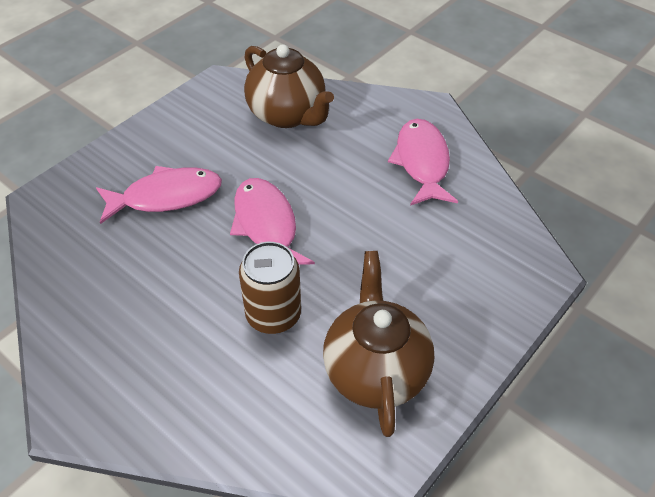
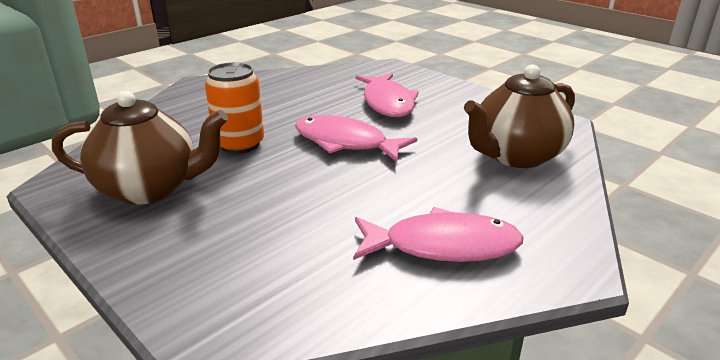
camera: 95 degrees right, 20 degrees down
(266, 225) = (345, 143): pink fish -> pink fish turned 135 degrees counterclockwise
(273, 315) = (239, 144): brown can -> orange can

